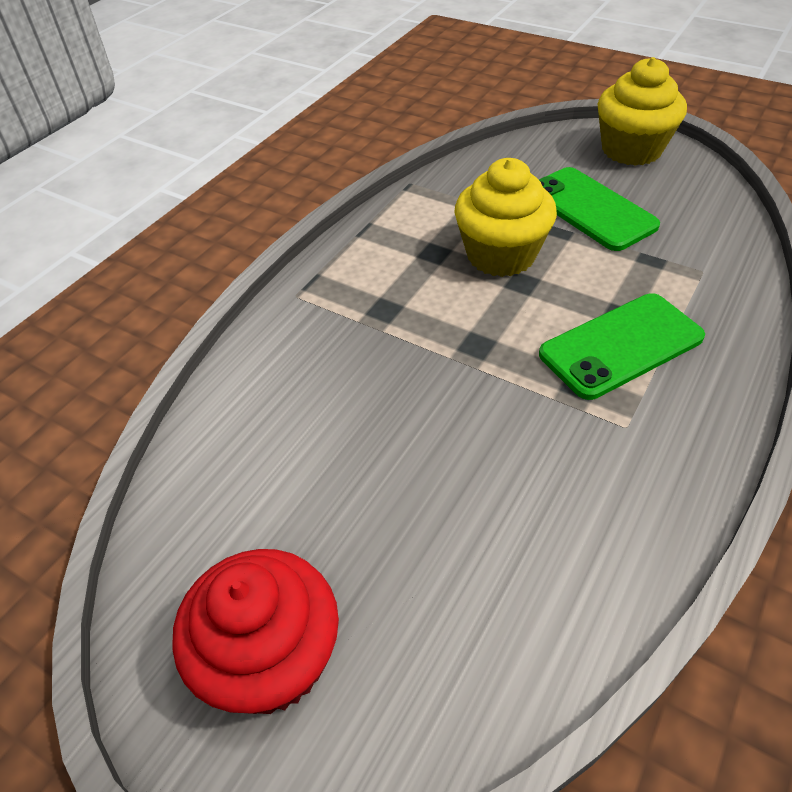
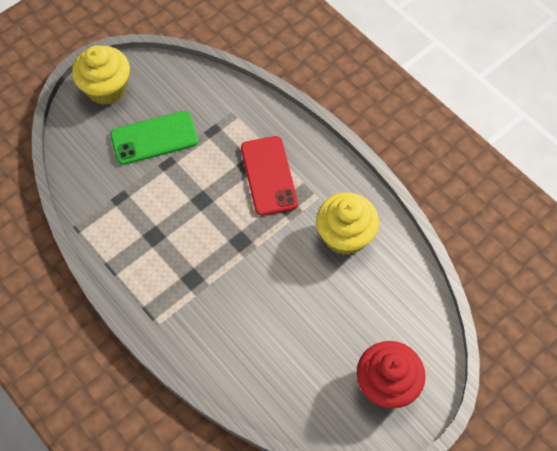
camera: 75 degrees left, 15 degrees up
(501, 255) = (173, 201): yellow cupcake -> yellow cupcake (345, 235)
(621, 346) = (269, 175): green phone -> red phone

